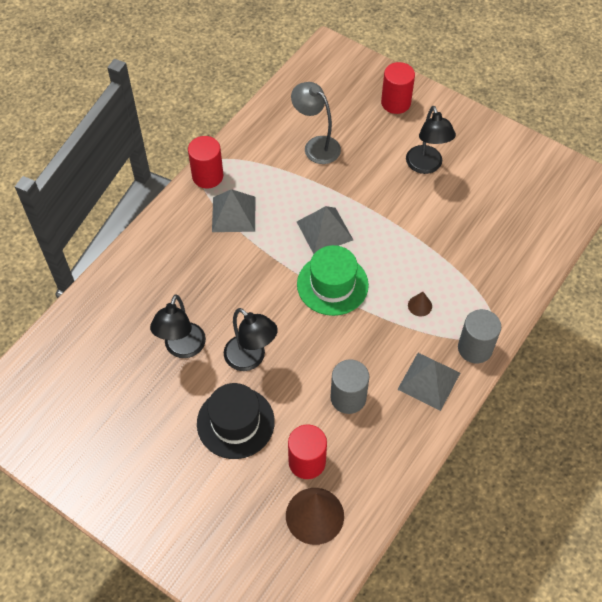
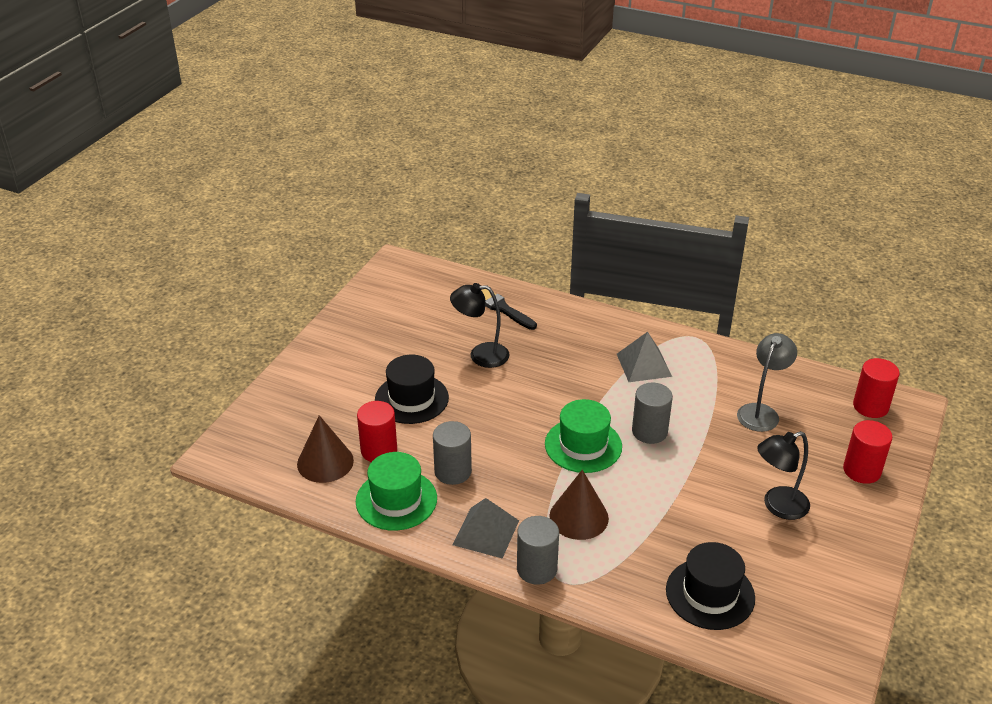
camera: 80 degrees right, 20 degrees down
(111, 316) = (503, 309): none -> black brush
(207, 176) = (682, 341): red cylinder -> red cylinder (870, 406)
(251, 359) = (480, 399): black lamp -> none
(324, 230) = (649, 431): grey pyramid -> grey cylinder
(378, 452) = (396, 500): none -> green hat
(420, 305) = (579, 517): brown cone -> brown cone, size x2.13
(511, 234) = (710, 594): none -> black hat

